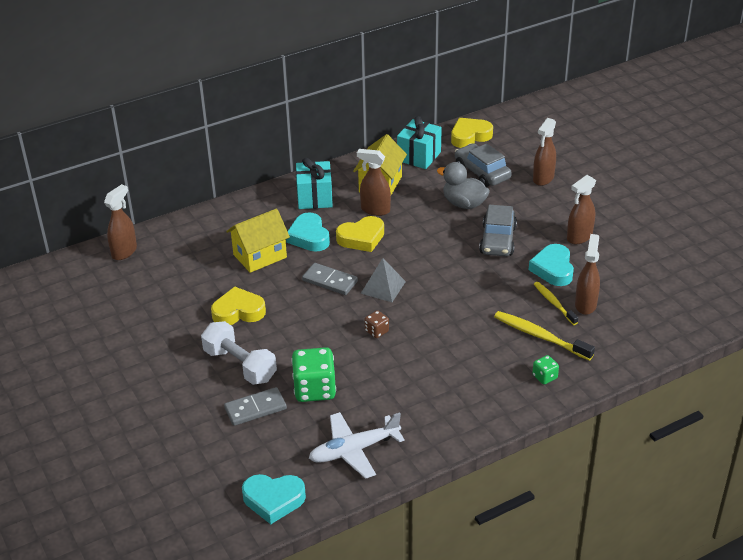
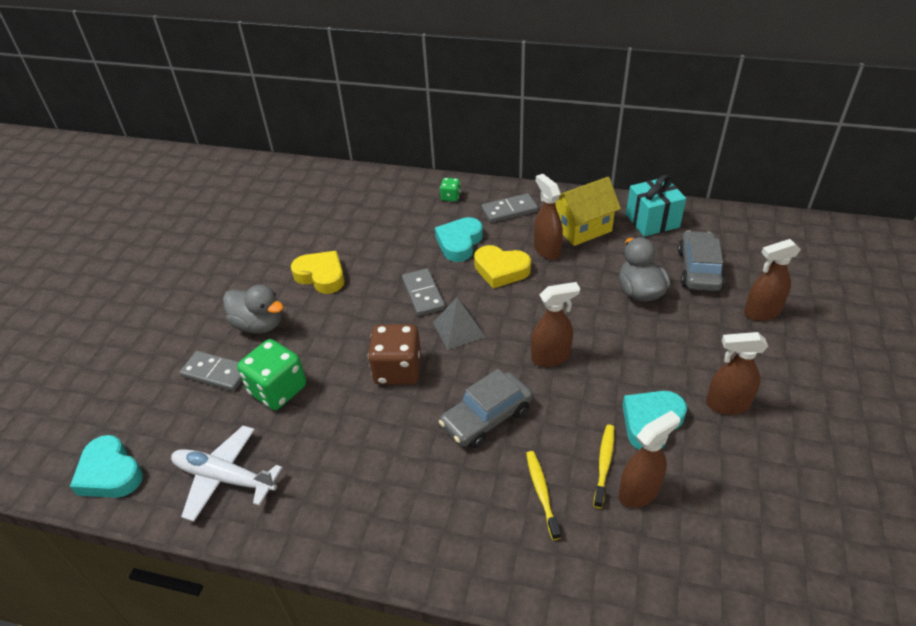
camera: 45 degrees right, 5 degrees up
(124, 252) = (316, 178): brown spray bottle -> brown spray bottle (551, 357)
(240, 365) = (259, 324): white dumbbell -> grey duck
(260, 256) = (400, 237): yellow house -> none
(314, 198) = (509, 210): turquoise gift -> grey domino
(376, 331) = (397, 370): brown dice -> brown dice, size x2.02
(470, 136) = (730, 226): yellow heart -> none
(498, 240) = (628, 351): grey car -> grey car (486, 418)
(540, 336) = (541, 493): yellow toothbrush -> yellow toothbrush, size x0.66
(544, 377) = (487, 546): green dice -> green dice (450, 197)

